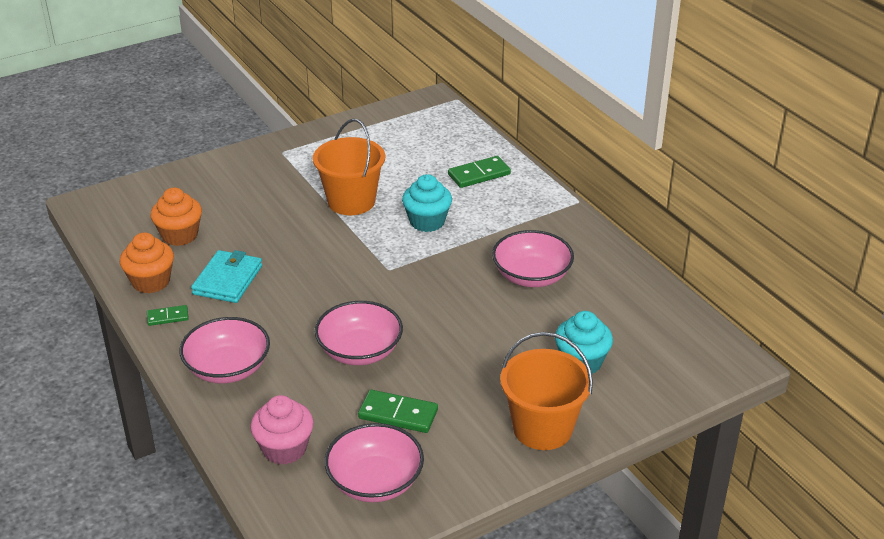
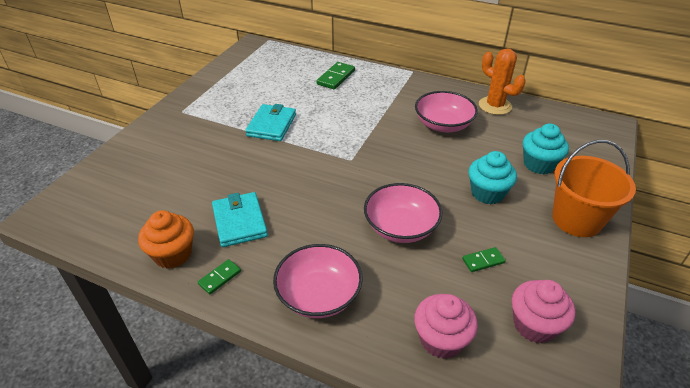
camera: 35 degrees left, 5 degrees up
(180, 235) = (160, 204): orange cupcake -> none
(351, 201) = (271, 125): orange bucket -> turquoise wallet
(375, 481) = (534, 325): pink bowl -> pink cupcake
(398, 414) = (483, 261): green domino -> green domino, size x0.60
(427, 222) = (338, 118): turquoise cupcake -> turquoise cupcake (487, 193)
(623, 281) = (495, 106): none -> orange cactus

